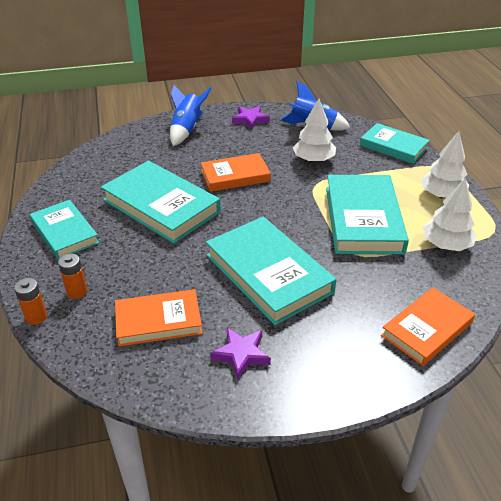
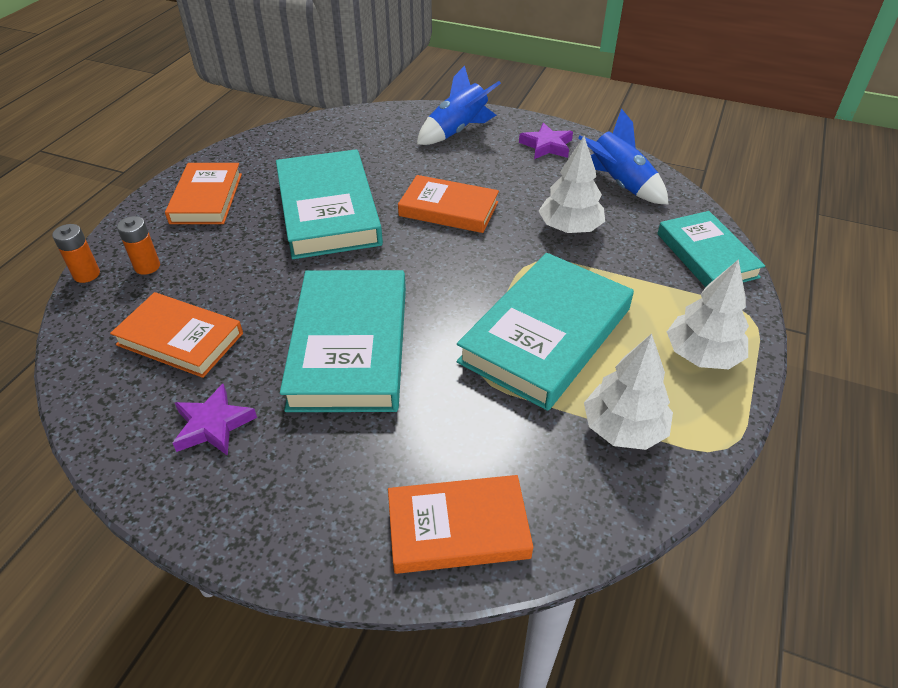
camera: 35 degrees right, 5 degrees up
(65, 233) = (206, 198): turquoise book -> orange book

